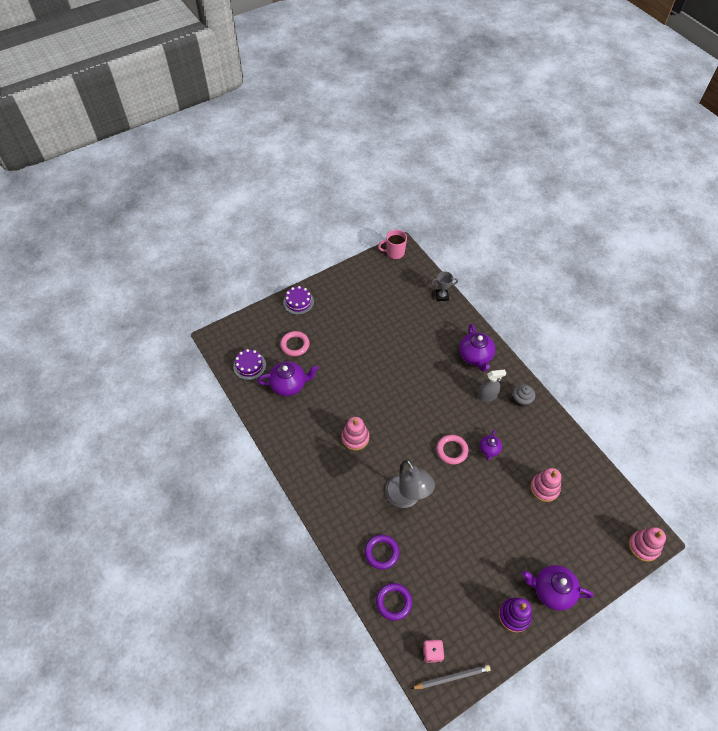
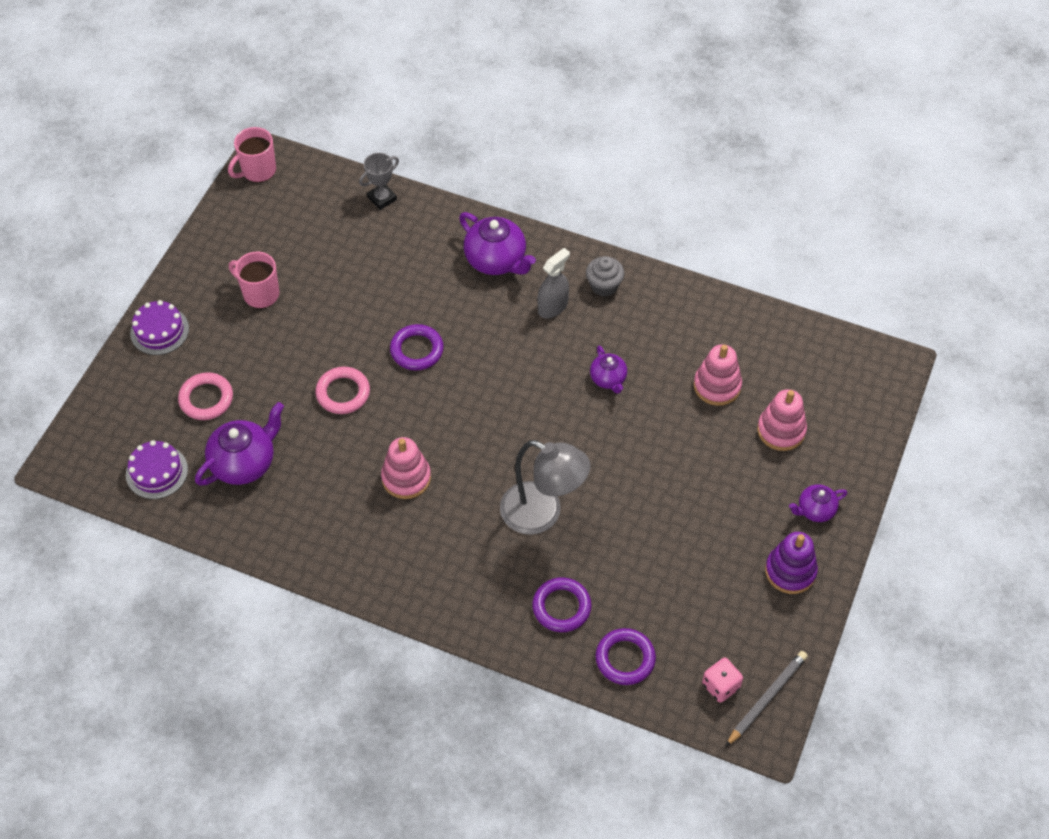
camera: 35 degrees left, 0 degrees up
(353, 310) = (260, 294): none -> pink mug
(405, 378) = (417, 350): none -> purple ring
(452, 450) = (558, 411): pink ring -> pink ring (343, 393)
(552, 591) = (815, 510): purple teapot -> purple teapot, size x0.57
(643, 546) = (888, 383): pink stacking toy -> pink stacking toy (781, 430)

